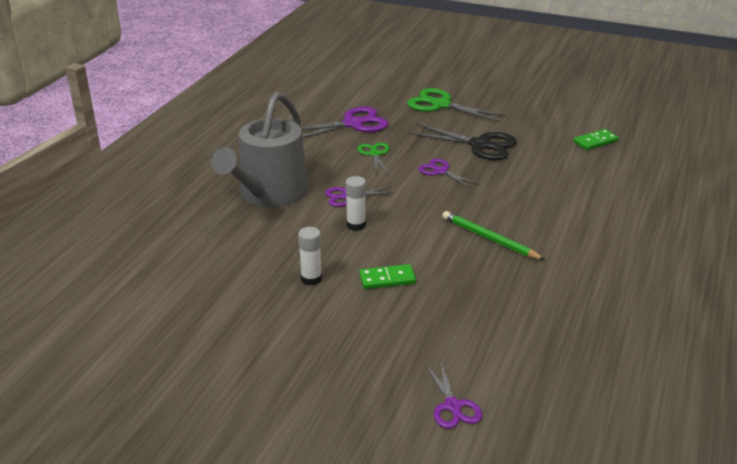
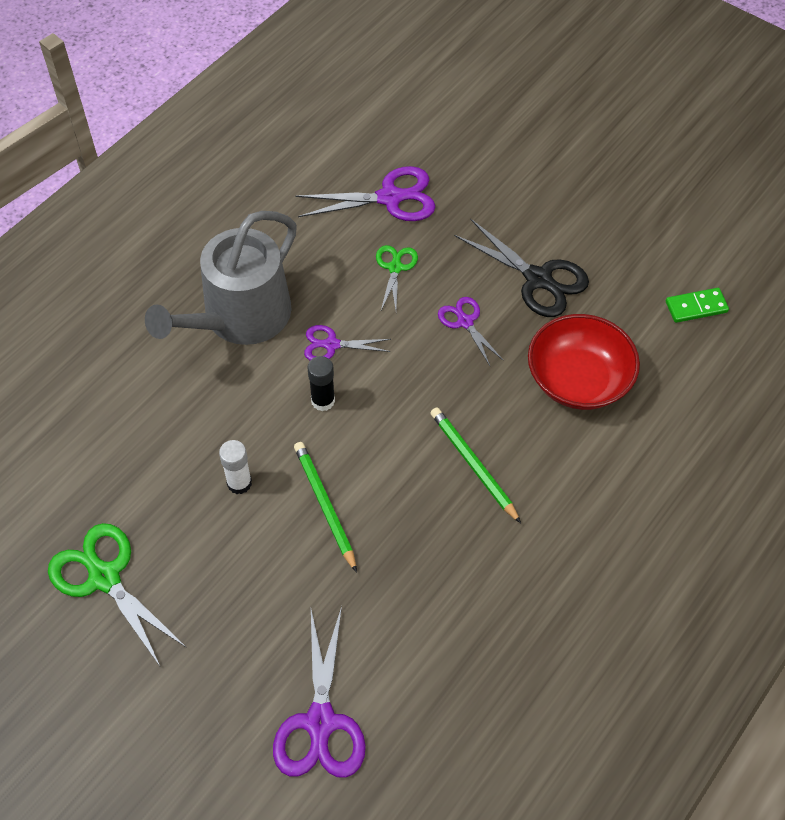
camera: 15 degrees right, 25 degrees up
(356, 225) = (323, 401): white glue stick -> black glue stick
(387, 279) = (325, 505): green domino -> green pencil
(441, 105) = (521, 181): green scissors -> green scissors (104, 577)
(453, 406) = (320, 722): purple scissors -> purple scissors, size x1.72
(538, 186) = (578, 380): none -> red bowl

